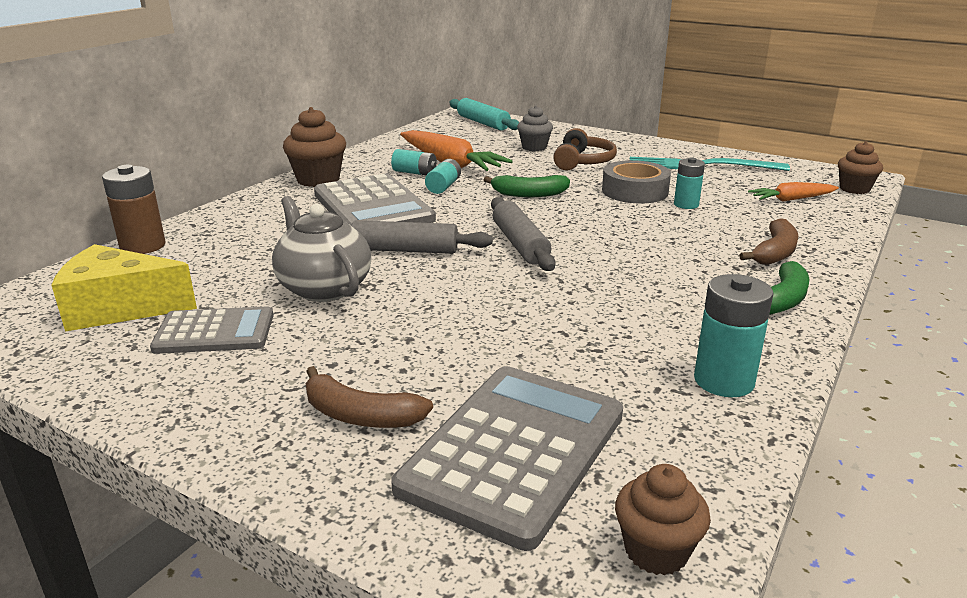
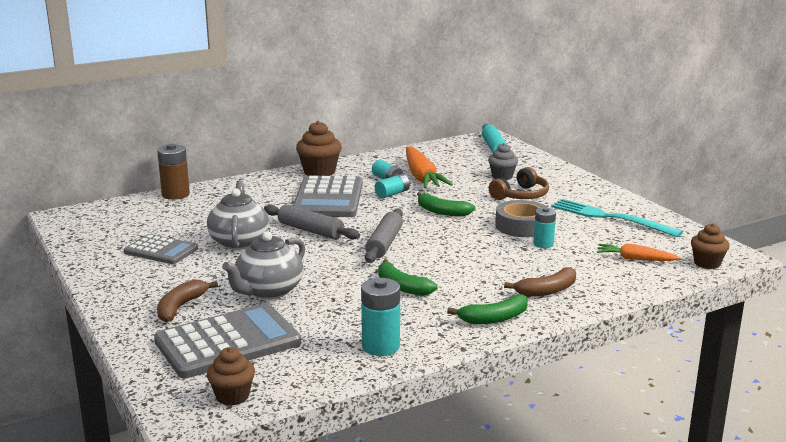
camera: 30 degrees right, 5 degrees down
(119, 308) = (131, 227): yellow cheese -> none
(360, 415) = (180, 307): brown banana -> brown banana turned 60 degrees clockwise
(462, 347) = (268, 291): none -> grey teapot
(621, 291) = (402, 286): none -> green banana

